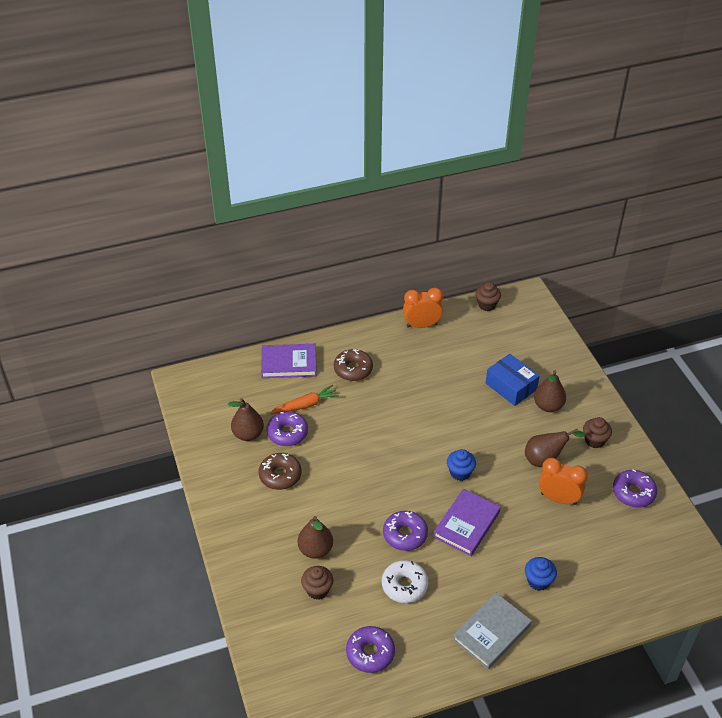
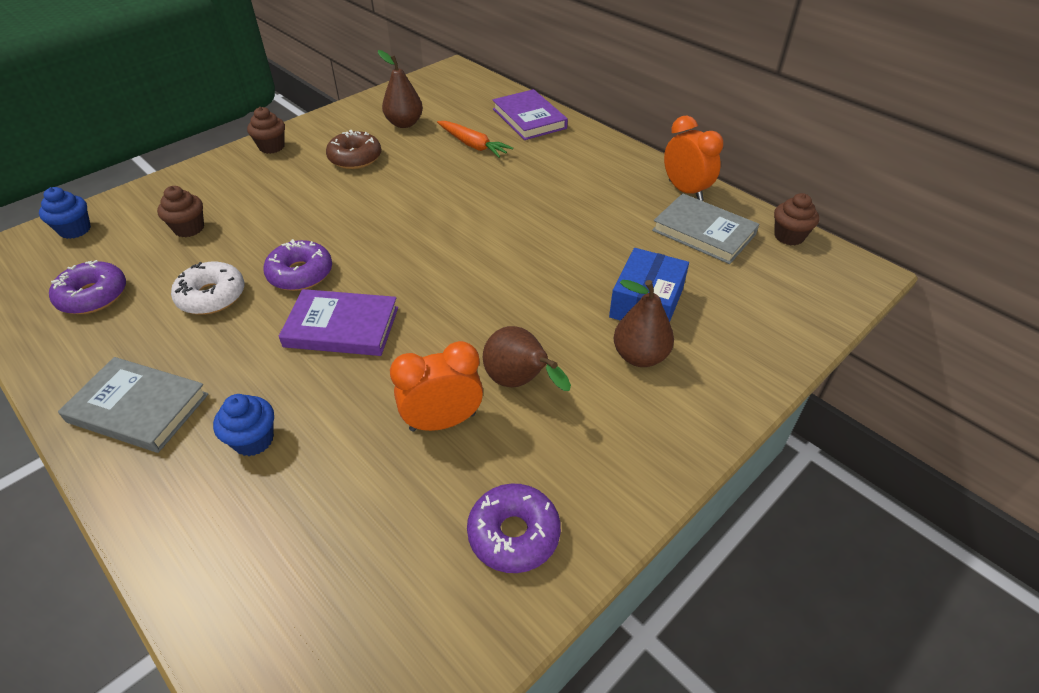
camera: 65 degrees right, 0 degrees up
(287, 433) = (422, 145): purple donut -> none
(315, 550) = (251, 211): brown pear -> none
(353, 369) = (557, 161): brown donut -> none
(460, 473) = (437, 295): blue cupcake -> blue cupcake (75, 230)
(465, 336) = (703, 232): none -> grey book
(558, 499) = (442, 421): orange clock -> orange clock turned 105 degrees counterclockwise
(594, 440) = (606, 439): brown cupcake -> brown cupcake (272, 147)

